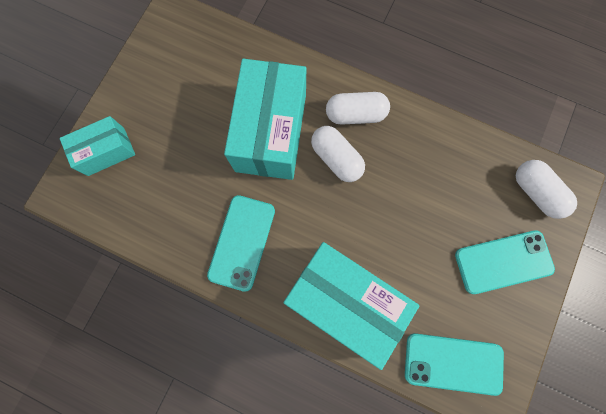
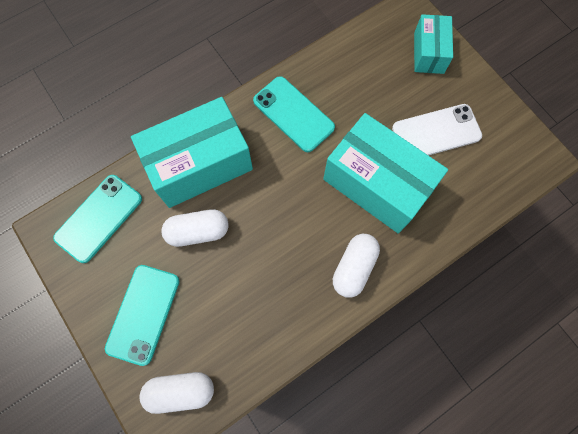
camera: 120 degrees right, 5 degrees down
(191, 107) = (436, 132): none -> white phone
(336, 158) = (321, 226): white capsule -> white capsule (198, 231)

